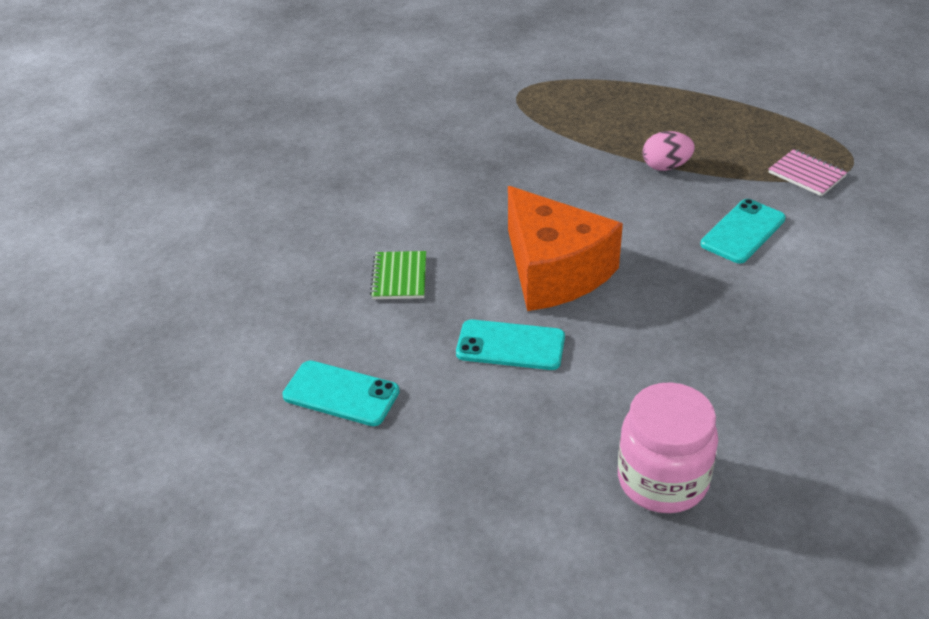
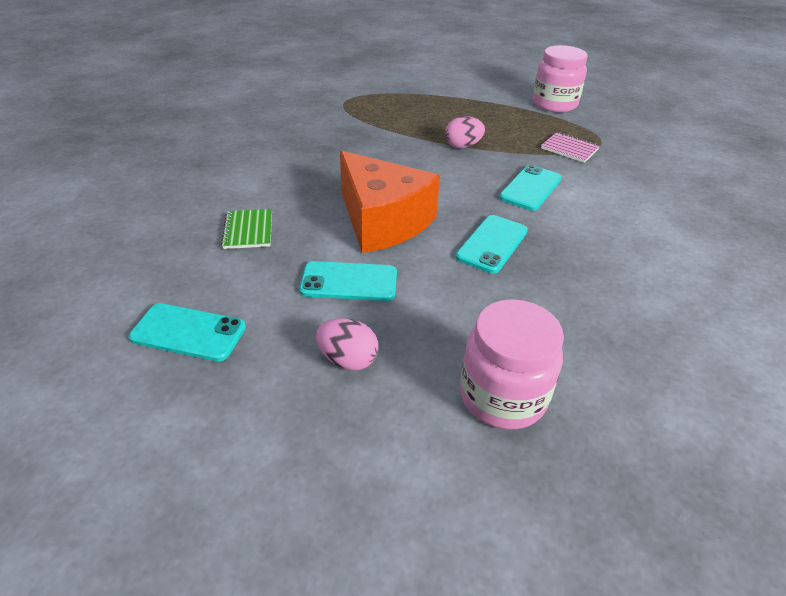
camera: 10 degrees left, 0 degrees up
(505, 432) = (348, 360): none -> pink egg
(681, 306) = (492, 244): none -> turquoise phone
(803, 101) = (554, 104): none -> pink jar

